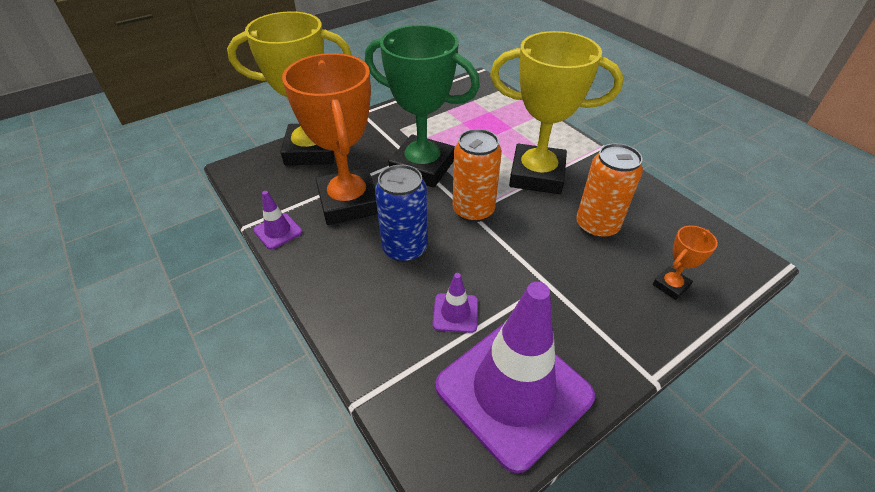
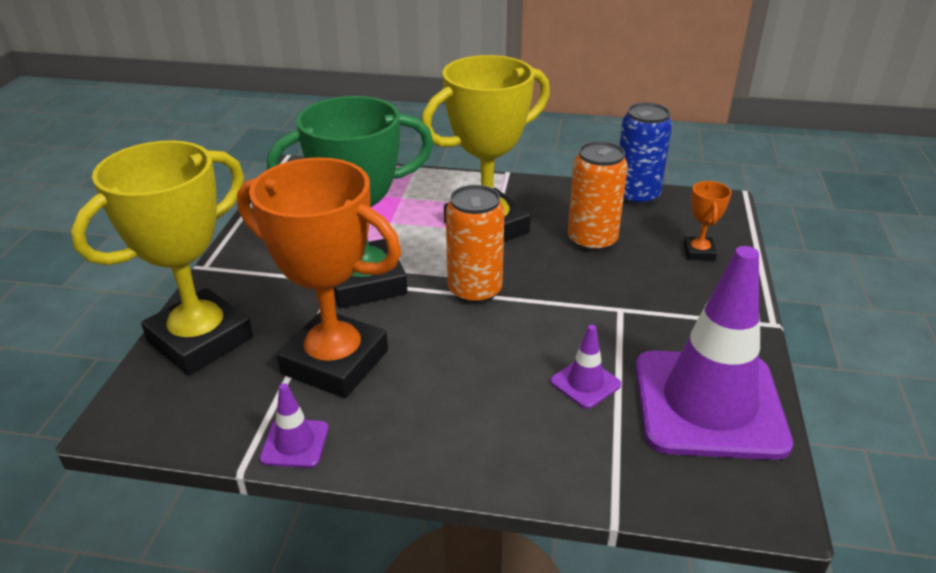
camera: 45 degrees left, 10 degrees down
(405, 248) = (461, 364): blue can -> blue can (636, 196)

